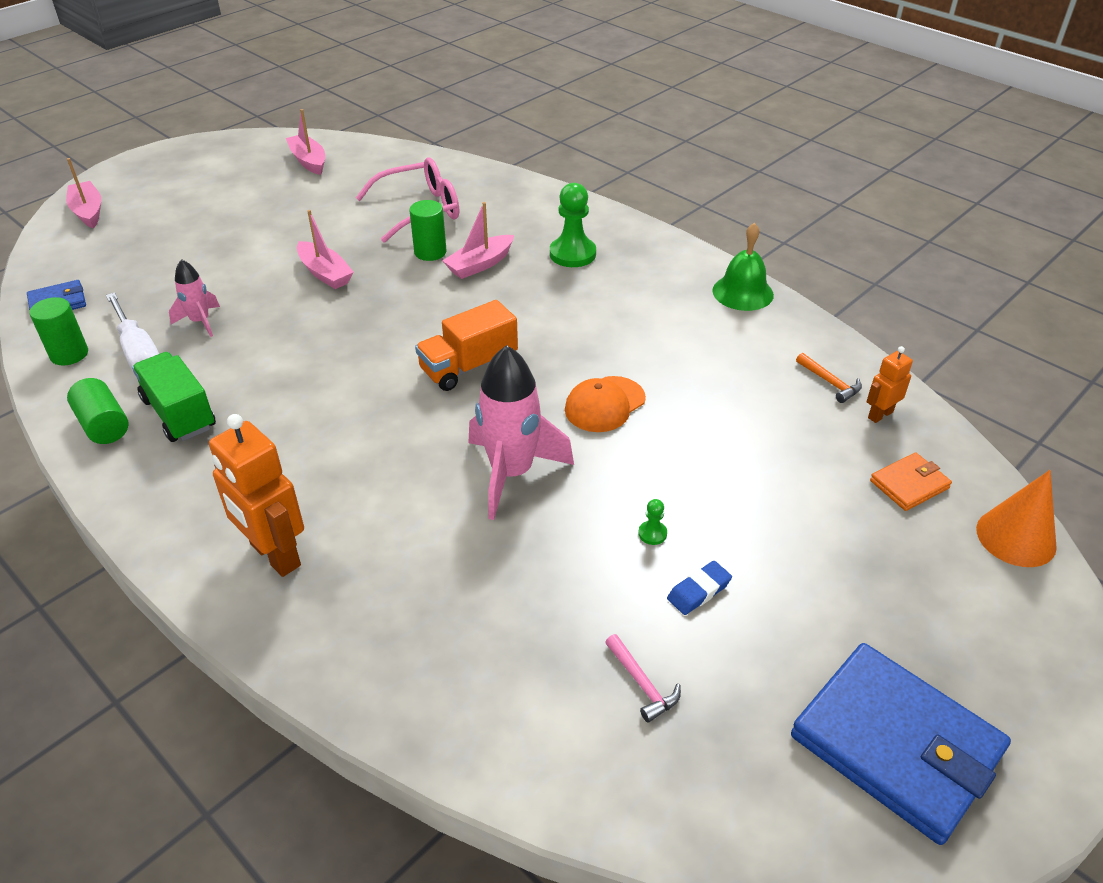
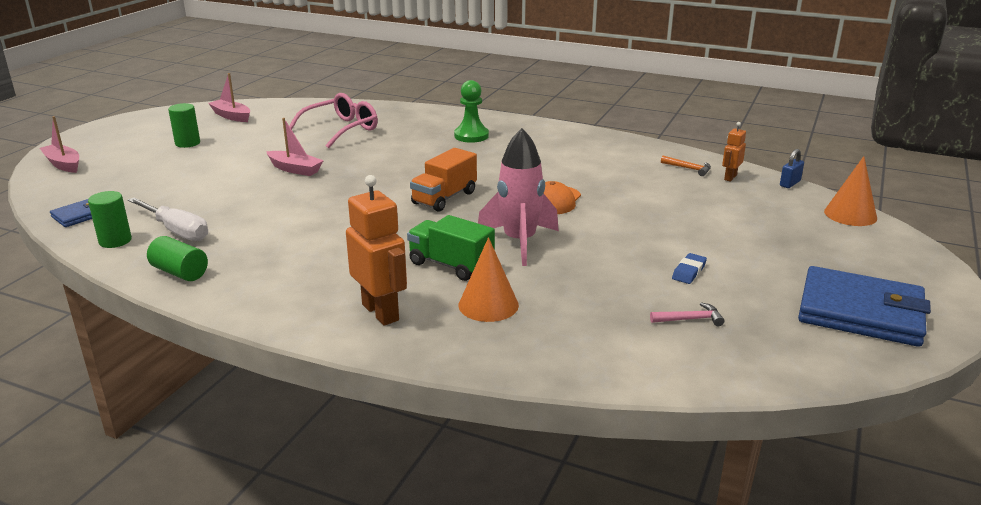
camera: 20 degrees left, 15 degrees down
(179, 413) = (239, 256): green truck -> green truck (451, 265)
(200, 322) = (215, 207): pink rocket -> none
(274, 555) = (381, 312): orange robot -> orange robot turned 150 degrees counterclockwise
(404, 579) = (488, 305): none -> orange cone
(430, 252) = (367, 148): green cylinder -> green cylinder (187, 143)
(480, 264) = (409, 149): pink boat -> none
(642, 684) = (690, 319): pink hammer -> pink hammer turned 45 degrees counterclockwise
(652, 533) = (637, 252): green pawn -> none
(742, 292) = (600, 138): green bell -> none
(909, 484) = (772, 203): orange wallet -> none
(963, 448) = (790, 183): none -> blue padlock

